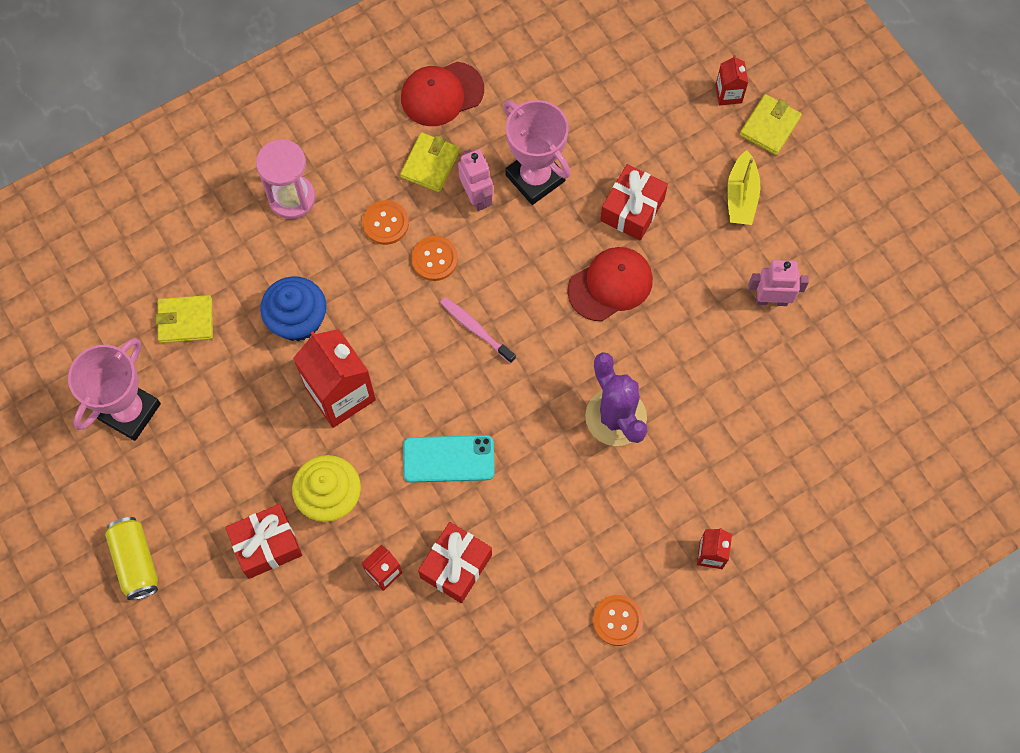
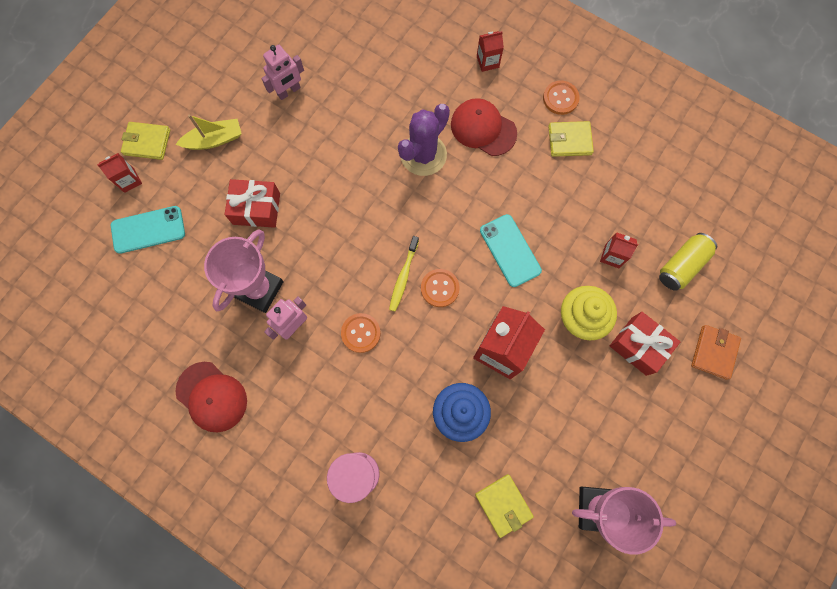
camera: 115 degrees left, 5 degrees up
(136, 562) = (704, 436): yellow can -> yellow can (681, 265)
(215, 627) = (714, 352): none -> orange wallet
(385, 223) = (347, 385): orange button -> orange button (440, 288)
(430, 164) = (280, 375): yellow wallet -> yellow wallet (569, 140)
(456, 566) = (581, 211): red gift -> none
(476, 329) = (403, 276): pink toothbrush -> yellow toothbrush
(610, 285) = (325, 199): red cap -> red cap (483, 128)
(658, 94) = (148, 230): none -> turquoise phone
(771, 300) = (289, 91): pink robot -> pink robot turned 105 degrees counterclockwise

